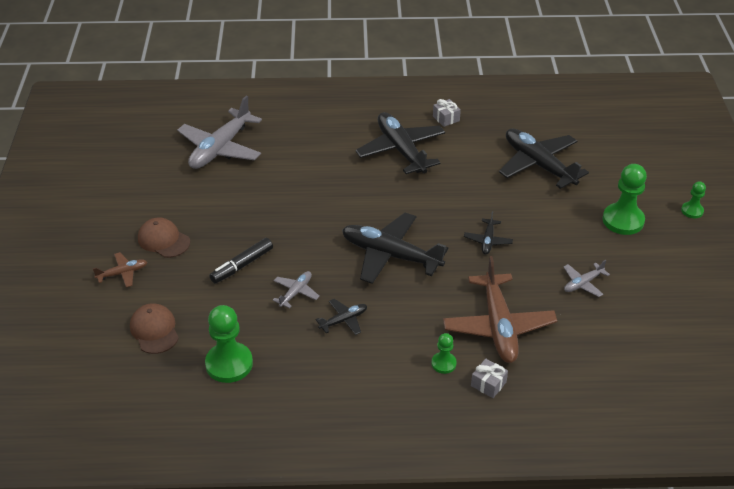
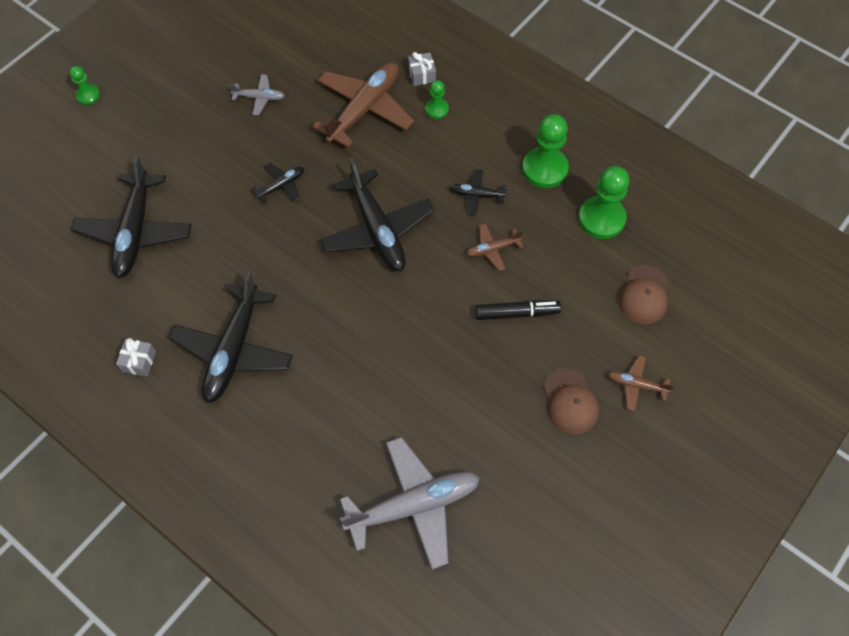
camera: 140 degrees left, 20 degrees up
(296, 292) = (492, 249): grey plane -> brown plane
(623, 220) = (152, 126): green pawn -> green pawn (544, 169)

